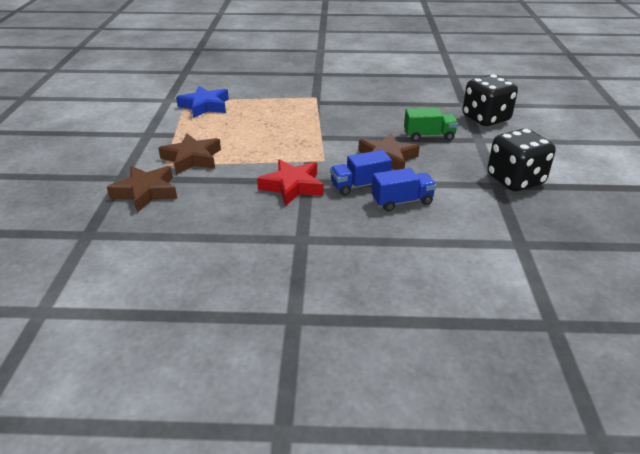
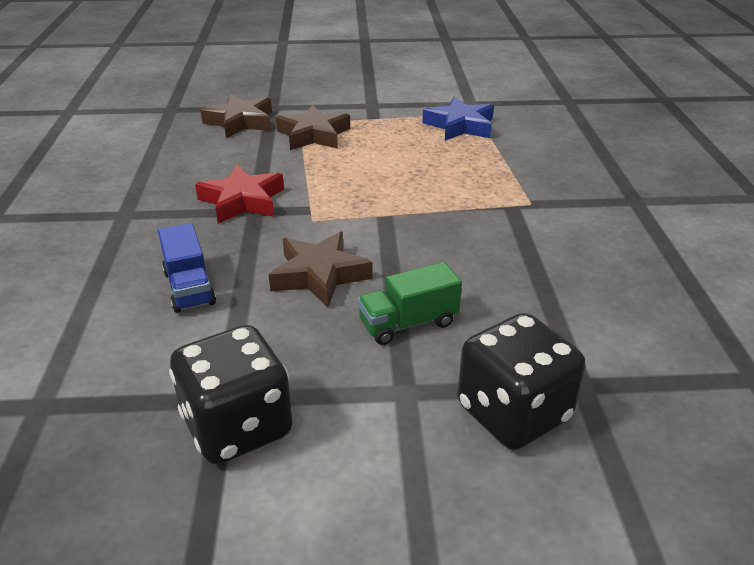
camera: 85 degrees right, 0 degrees up
(360, 185) = (239, 251): blue truck -> none
(429, 136) = (408, 323): green truck -> green truck turned 75 degrees clockwise

